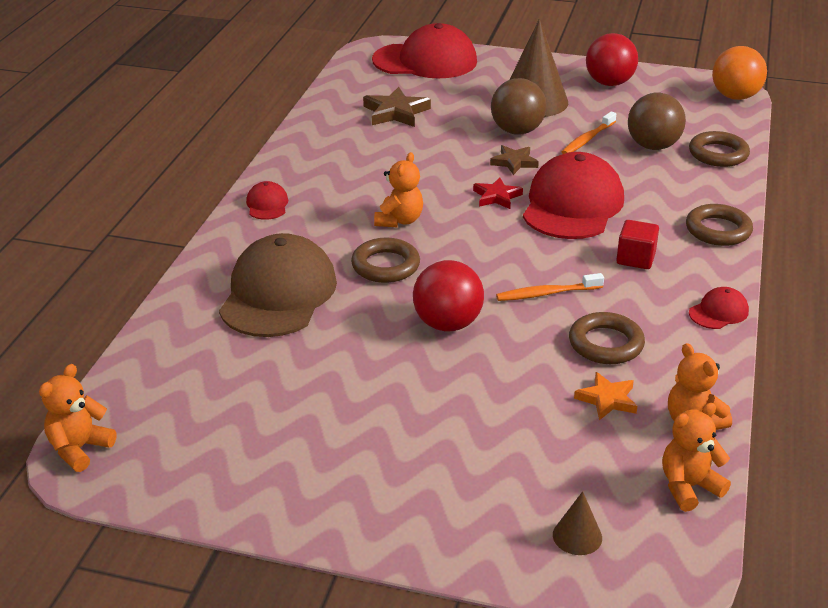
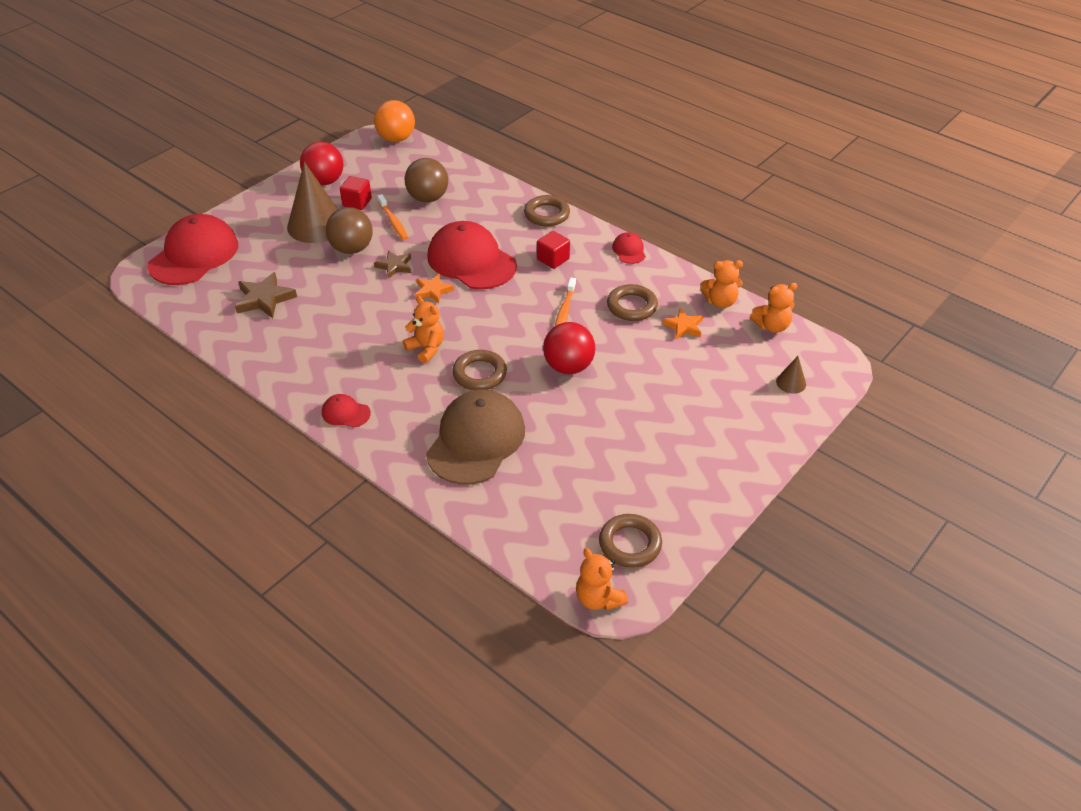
camera: 65 degrees left, 10 degrees up
(278, 294) = (476, 440): brown cap -> brown cap turned 75 degrees clockwise
(496, 197) = (433, 291): red star -> orange star
(596, 110) = (357, 202): none -> red cube
(688, 487) = (772, 326): orange teddy bear -> orange teddy bear turned 105 degrees counterclockwise
(718, 154) = (461, 177): brown ring -> brown ring (630, 544)

